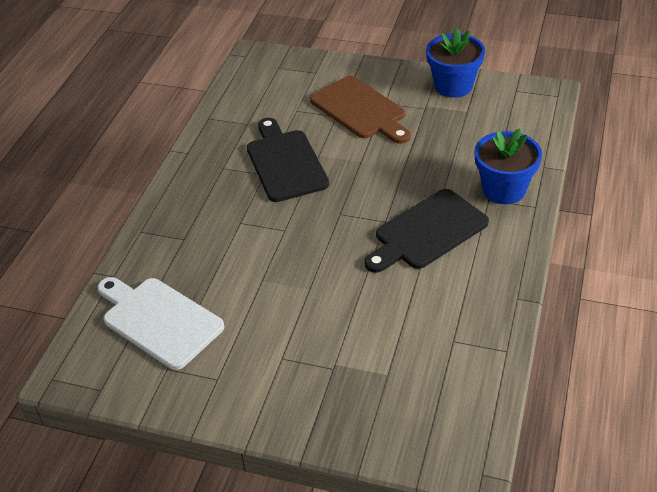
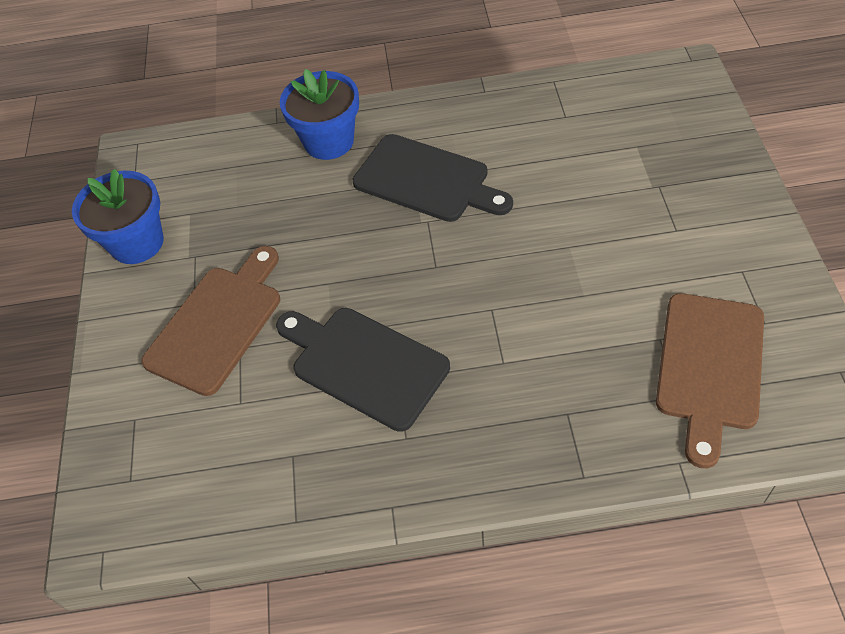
camera: 110 degrees left, 10 degrees up
(159, 320) = (709, 367): white cutting board -> brown cutting board
(285, 163) = (364, 364): black cutting board -> black cutting board turned 75 degrees clockwise

